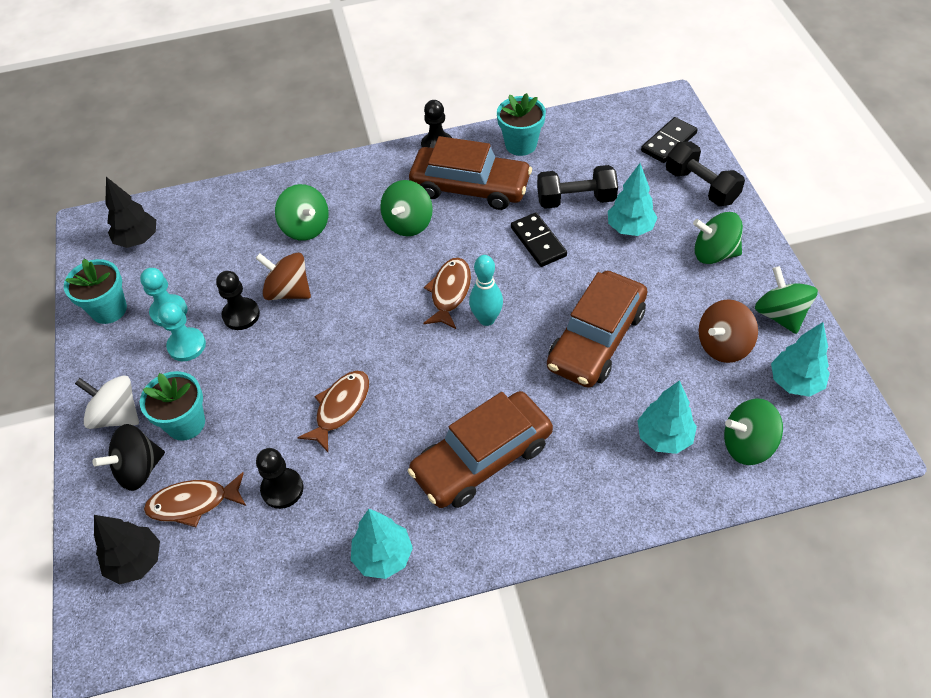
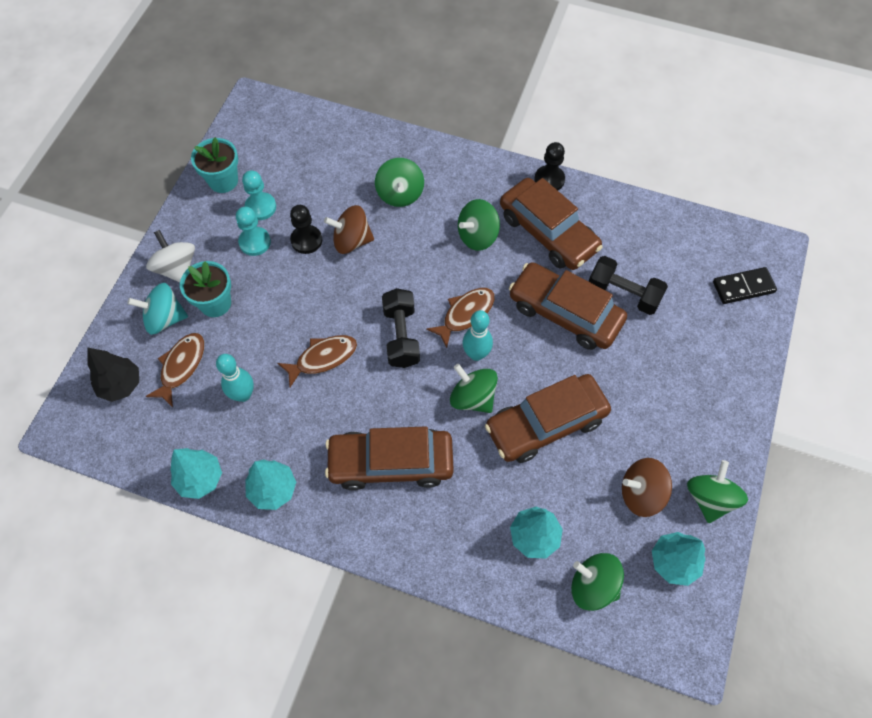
camera: 30 degrees right, 10 degrees up
(138, 240) = (278, 134): black tree -> none
(139, 469) = (165, 318): black spinning top -> turquoise spinning top
(193, 503) = (181, 366): brown fish -> brown fish turned 90 degrees clockwise
(282, 489) = (243, 395): black pawn -> turquoise bowling pin
(288, 291) = (351, 241): brown spinning top -> brown spinning top turned 60 degrees counterclockwise
(521, 144) = (617, 217): turquoise flower pot -> none
(538, 241) = (565, 313): black domino -> brown car
(630, 228) = (647, 346): turquoise tree -> turquoise tree (200, 479)
(701, 186) = (737, 344): black dumbbell -> black dumbbell (401, 336)
(714, 253) = (699, 411): green spinning top -> green spinning top (472, 397)

